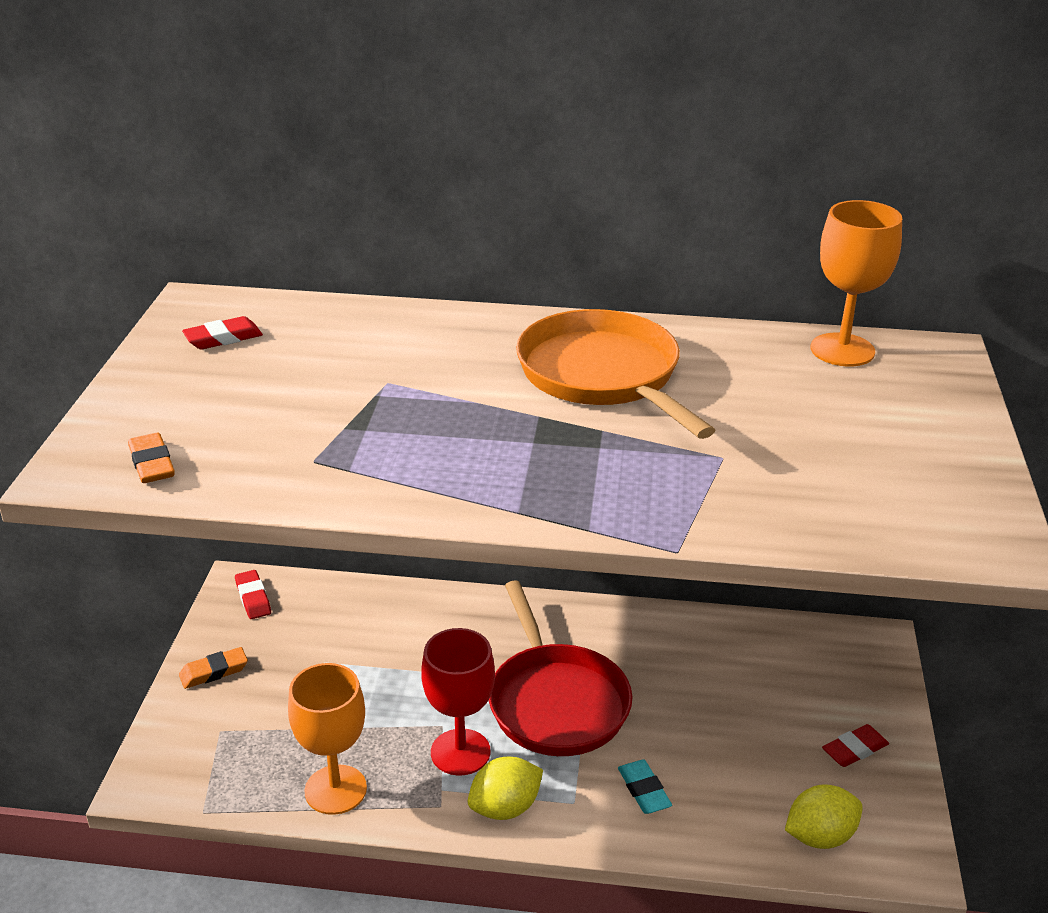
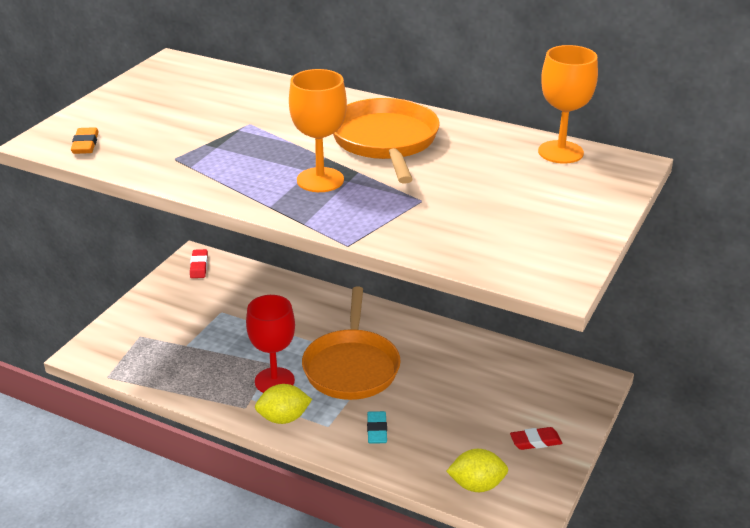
camera: 20 degrees right, 0 degrees up
(214, 671) = (153, 303): orange eraser -> none
(223, 338) = (173, 84): red eraser -> none
(335, 790) = (188, 383): orange goblet -> orange goblet (320, 180)
(556, 702) = (351, 366): red pan -> orange pan

